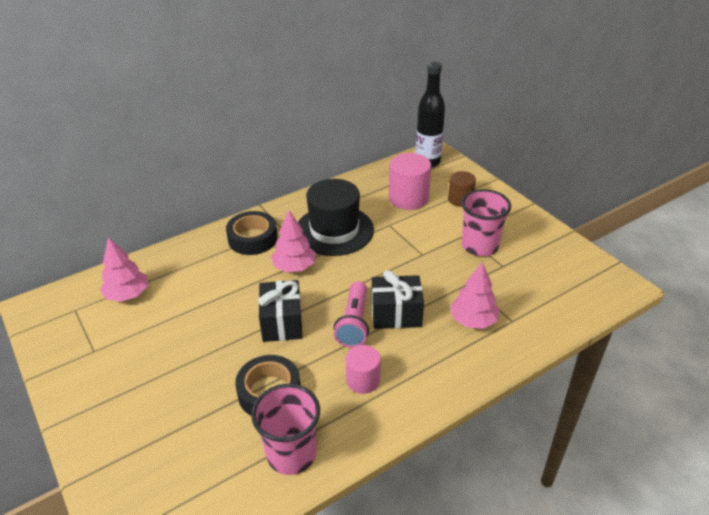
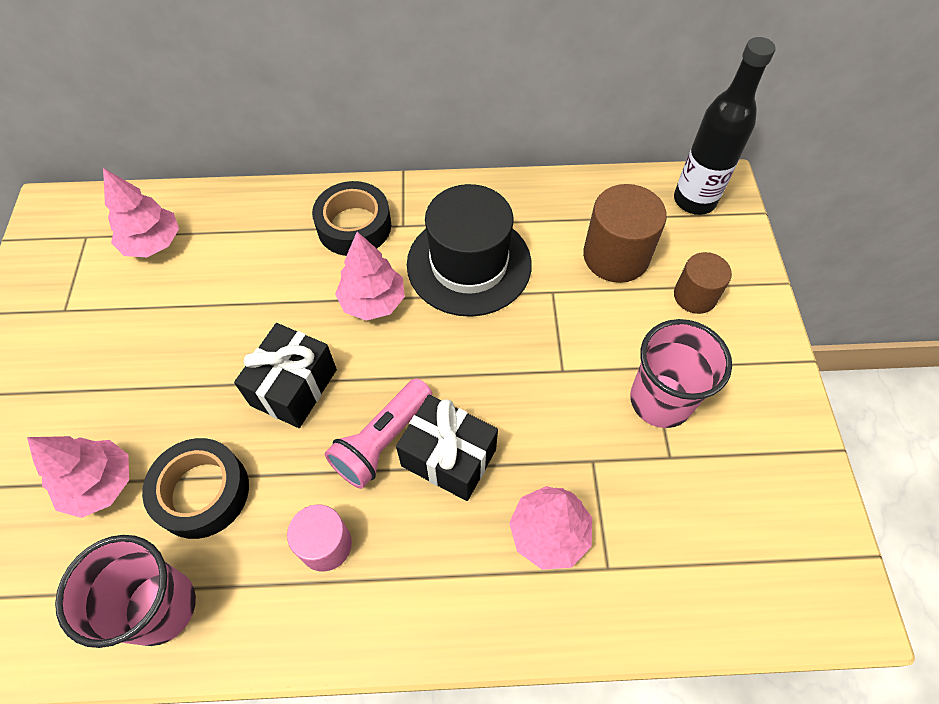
camera: 30 degrees right, 20 degrees up
(200, 419) = (100, 484): none -> pink tree
(408, 198) = (616, 256): pink cylinder -> brown cylinder

